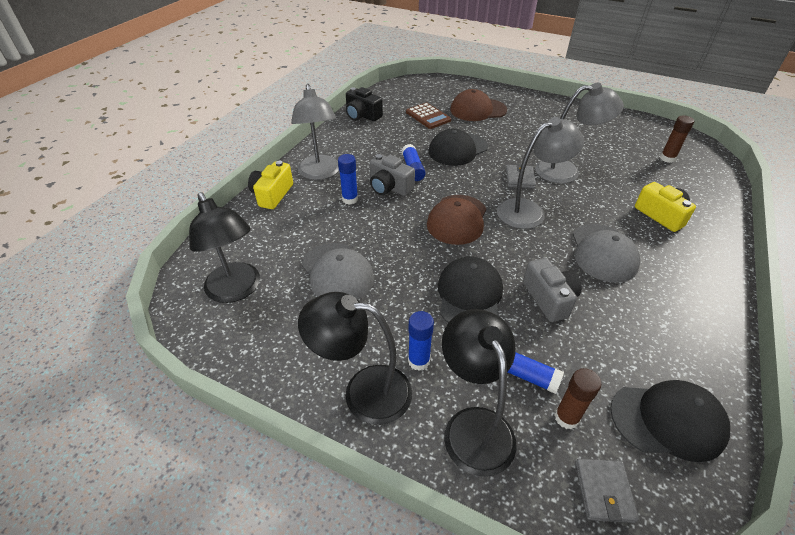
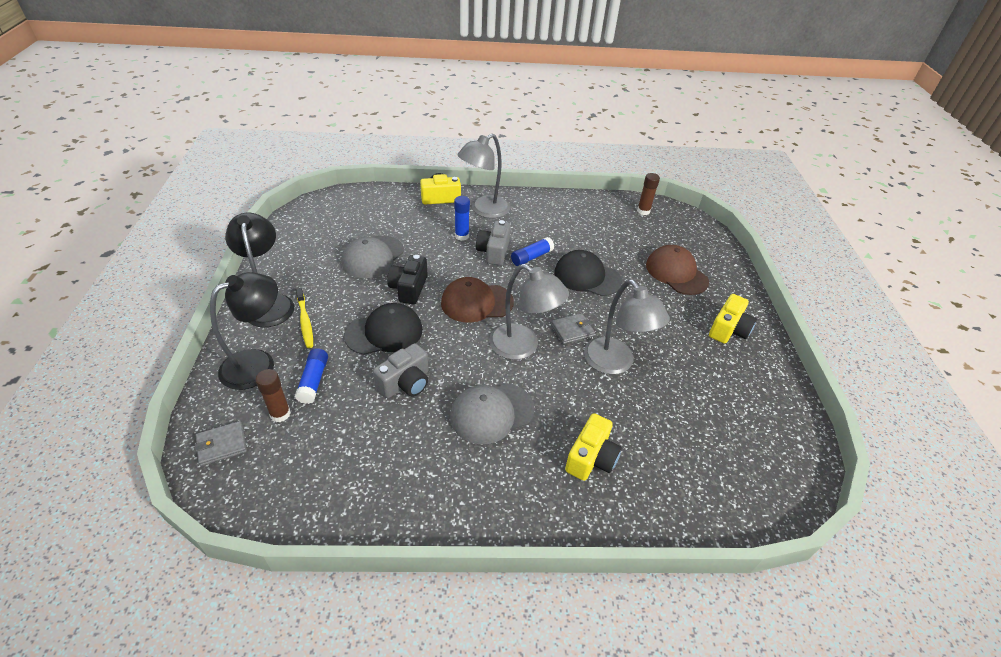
camera: 60 degrees right, 0 degrees up
(237, 290) = (333, 220): black lamp -> none
(362, 115) = (590, 204): black camera -> black camera (409, 288)
(419, 361) = (305, 322): blue glue stick -> yellow toothbrush
(428, 116) = (629, 243): brown calculator -> none
(549, 113) = (728, 329): none -> yellow camera
(667, 158) = (724, 456): brown glue stick -> brown glue stick (643, 211)
(667, 420) = (297, 481): black cap -> none

